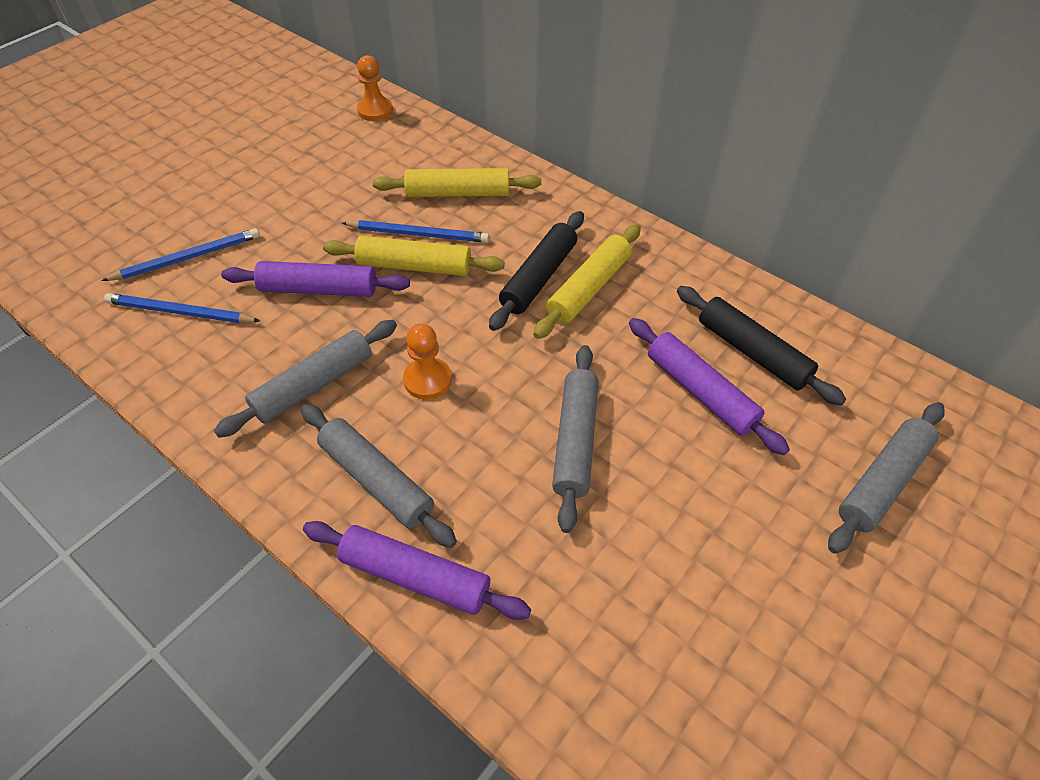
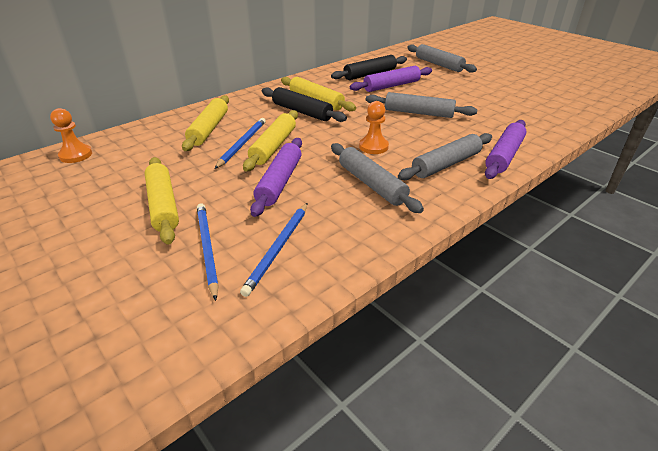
camera: 80 degrees left, 15 degrees down
(269, 205) = (163, 205): none -> yellow rolling pin

